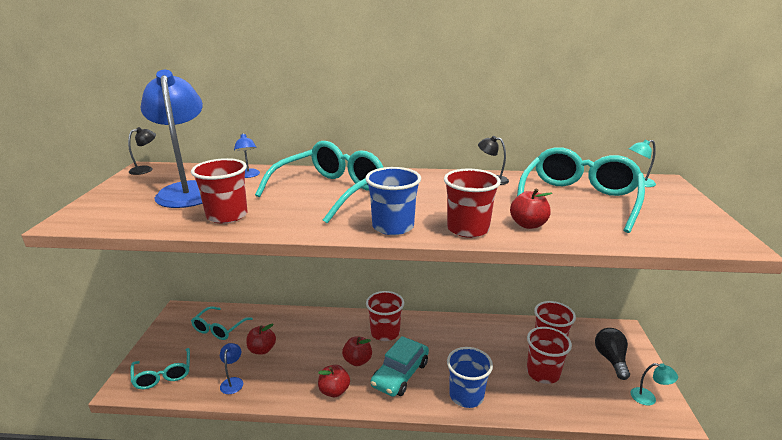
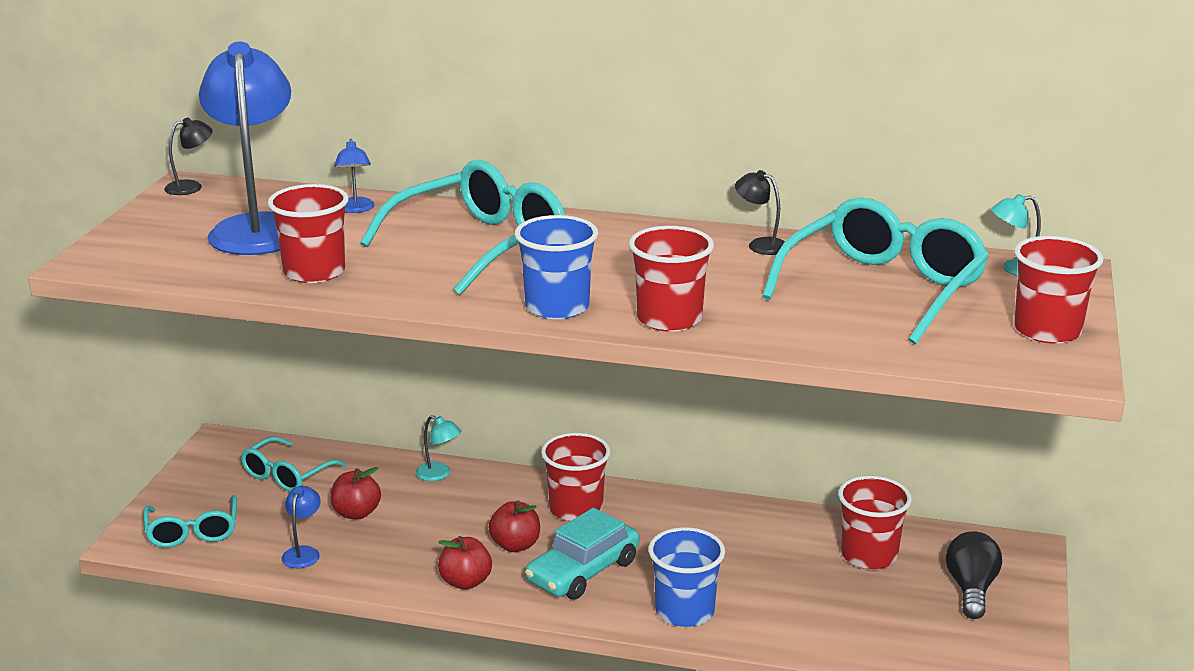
camera: 10 degrees right, 0 degrees up
(528, 224) = (767, 320): red apple -> none
(543, 373) = (834, 595): red cup -> red cup (1047, 331)
(648, 398) = (1003, 649): turquoise lamp -> turquoise lamp (439, 474)

